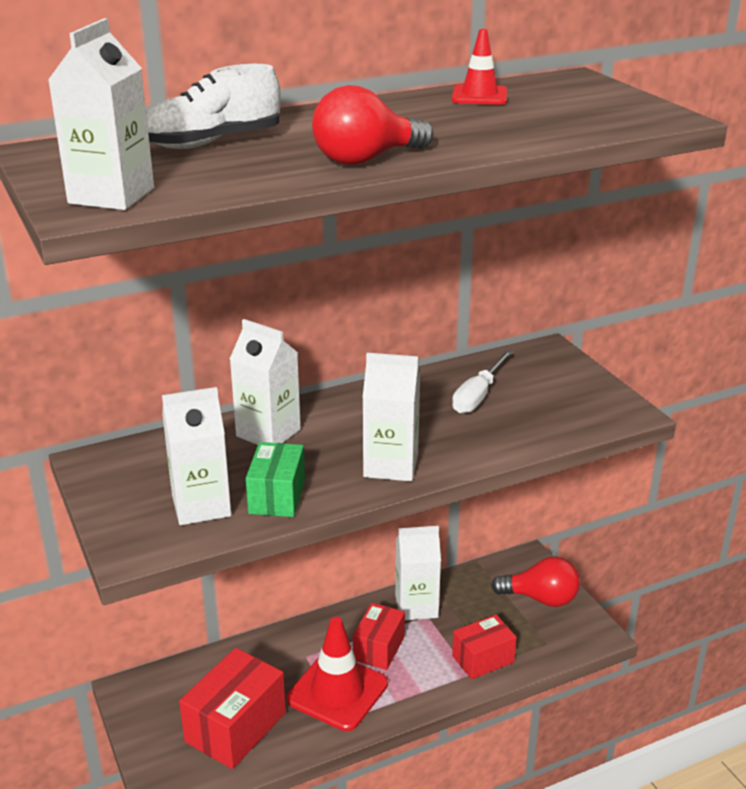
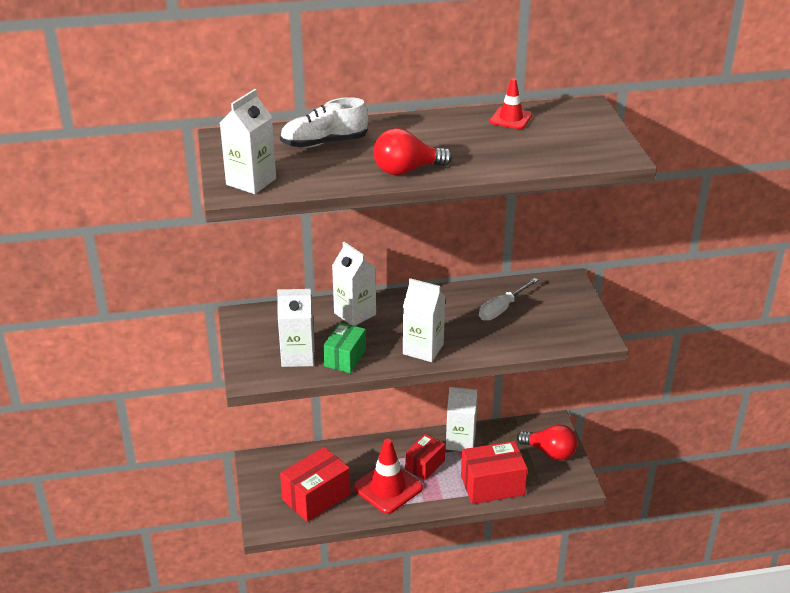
camera: 15 degrees right, 5 degrees up
(483, 659) = (492, 485): red box -> red box, size x1.57

